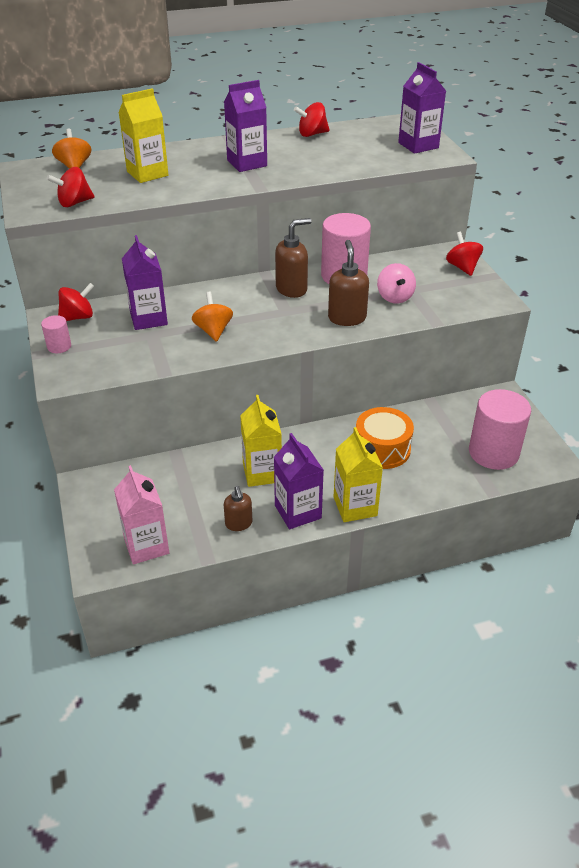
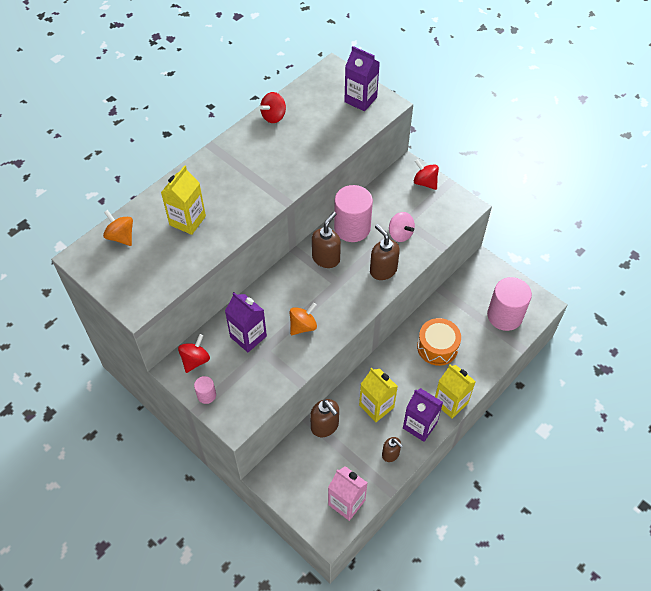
camera: 30 degrees left, 15 degrees up
(74, 203) = (162, 281): red spinning top -> none
(188, 466) = (325, 426): none -> brown soap dispenser
(213, 331) = (303, 326): orange spinning top -> orange spinning top turned 90 degrees clockwise
(247, 163) = (253, 175): purple carton -> none

